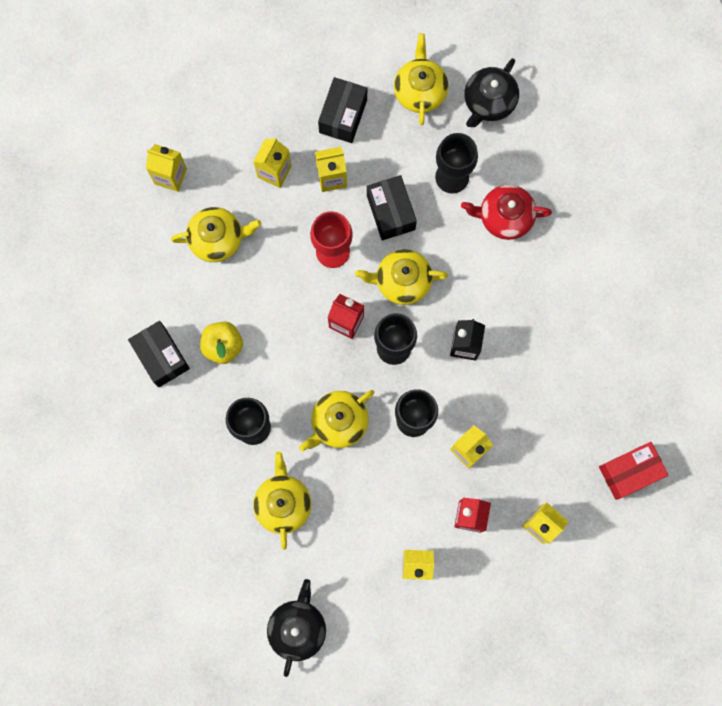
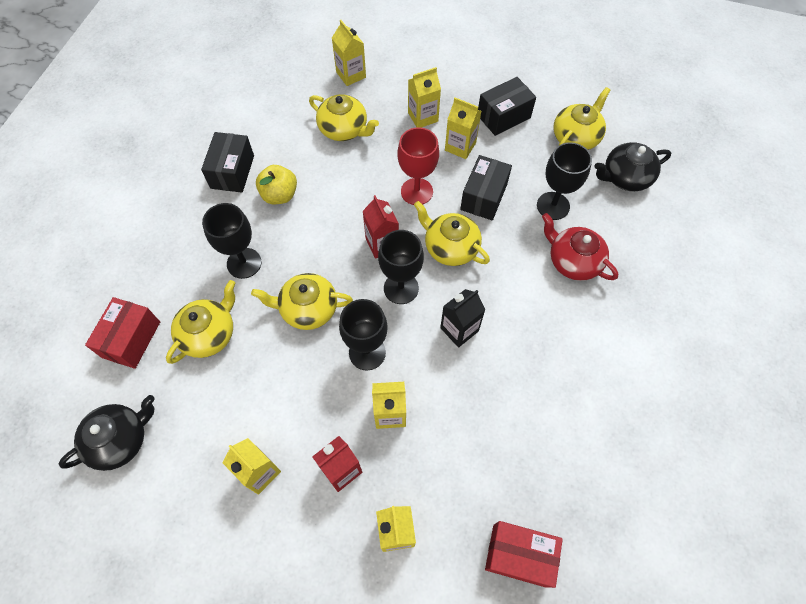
camera: 40 degrees right, 15 degrees down
(228, 556) = (131, 339): none -> red box

